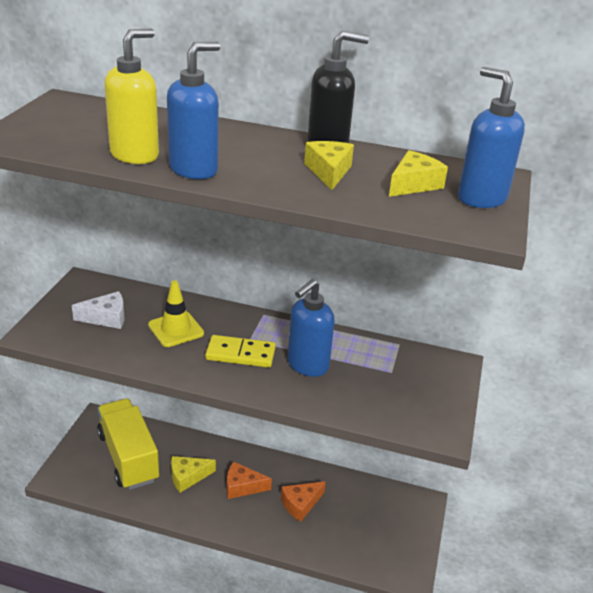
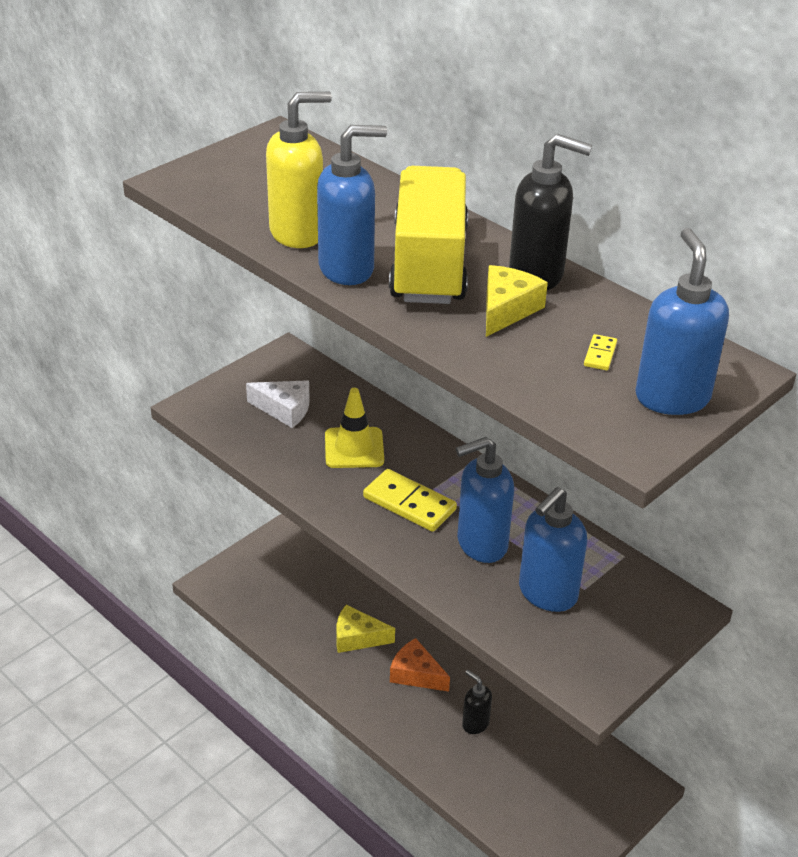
camera: 30 degrees right, 5 degrees up
(128, 457) = (302, 588): yellow truck -> yellow truck (429, 264)
(300, 504) = (475, 724): orange cheese -> black soap dispenser
(371, 383) = (547, 594): none -> blue soap dispenser
(413, 184) = (600, 354): yellow cheese -> yellow domino

